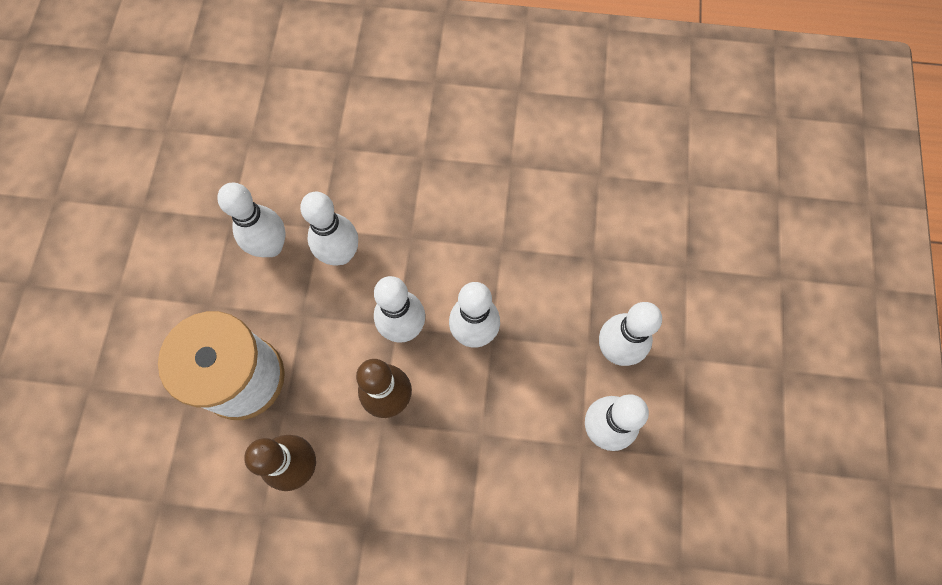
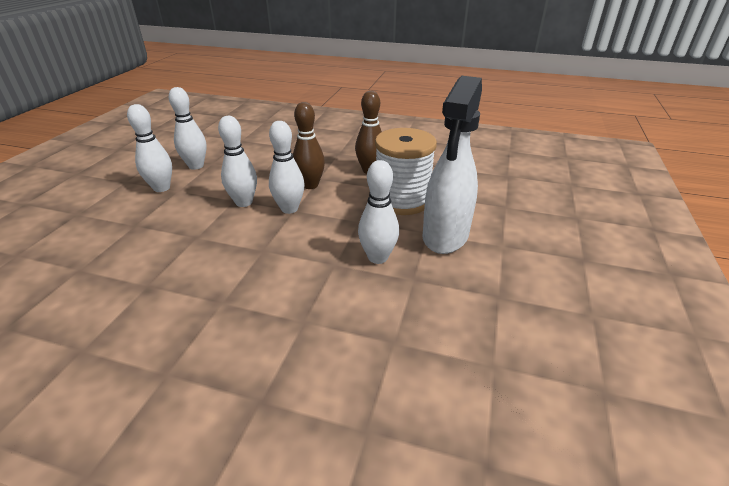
camera: 170 degrees left, 35 degrees down
(187, 299) = (445, 237): none -> white spray bottle
(341, 254) = (321, 247): white bowling pin -> none

